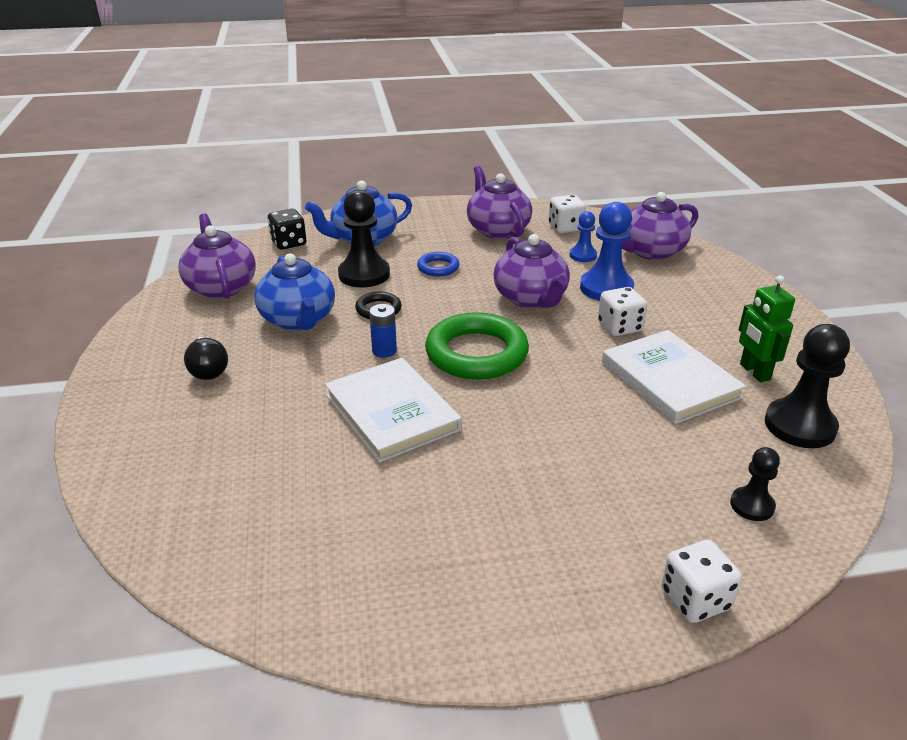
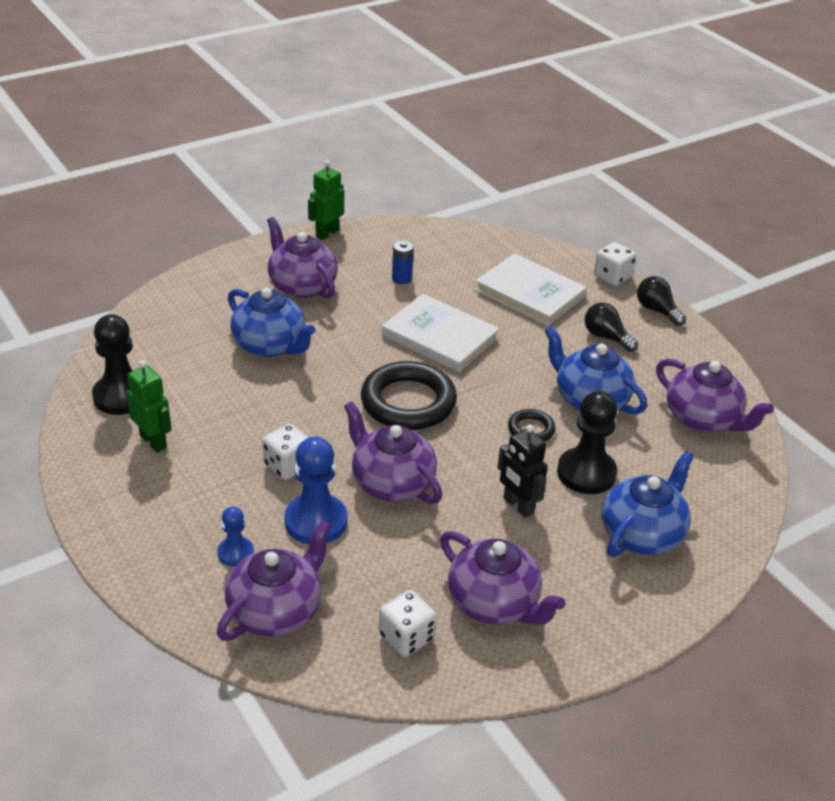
camera: 155 degrees right, 5 degrees up
(111, 386) = (657, 310): none -> black light bulb
(289, 243) = (716, 502): black dice -> none
(384, 351) = (488, 386): blue battery -> blue battery (402, 278)
(438, 267) = (518, 506): blue ring -> black robot
(443, 652) = (327, 233): none -> green robot
(476, 353) = (408, 402): green ring -> black ring
(535, 536) = (301, 286): none -> purple teapot
(583, 255) = (361, 577): blue pawn -> blue pawn (235, 553)
(608, 448) = (270, 345): none -> blue teapot
(670, 380) = (230, 415): white book -> white book (529, 293)
(695, 599) = (203, 276): white dice -> white dice (612, 277)
(752, 505) = (166, 330): black pawn -> none

